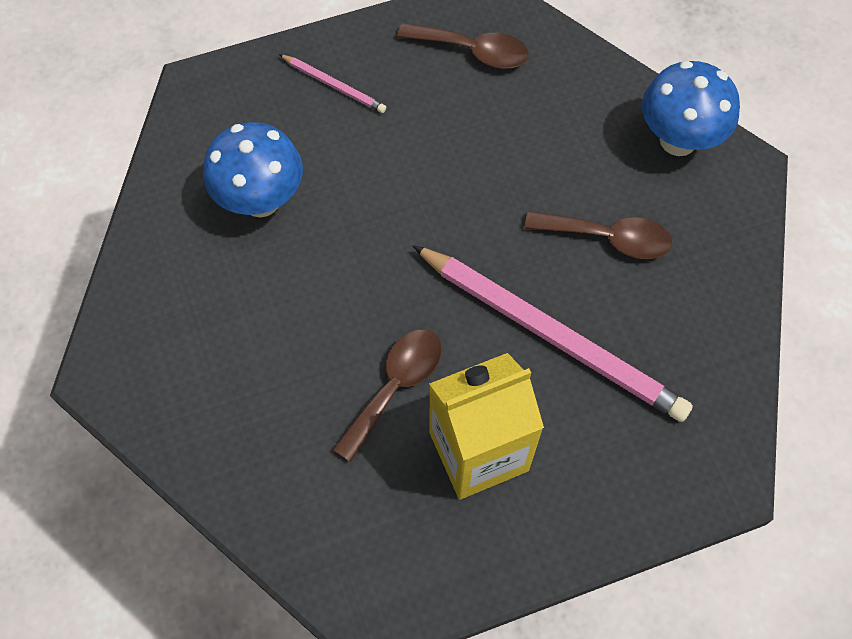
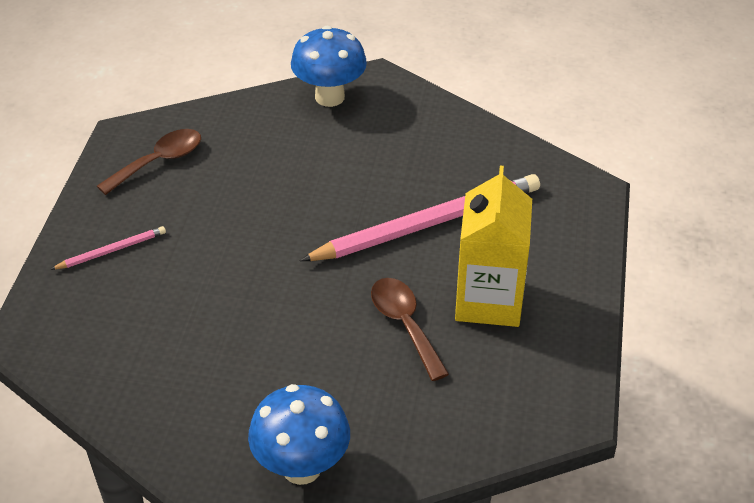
camera: 60 degrees left, 20 degrees down
(261, 200) = (177, 338): blue mushroom -> blue mushroom (301, 467)
(608, 238) = (376, 163): brown spoon -> none

